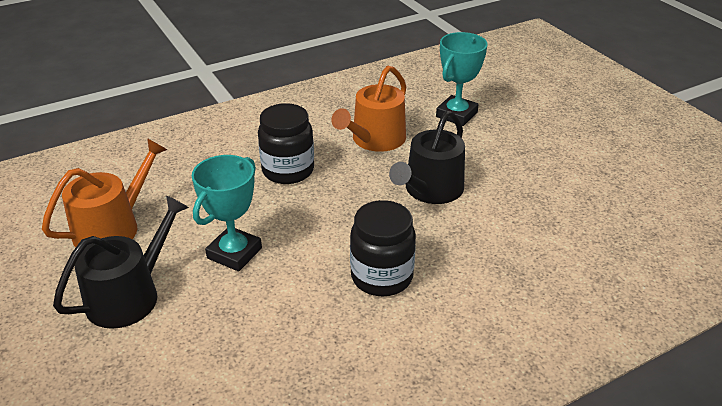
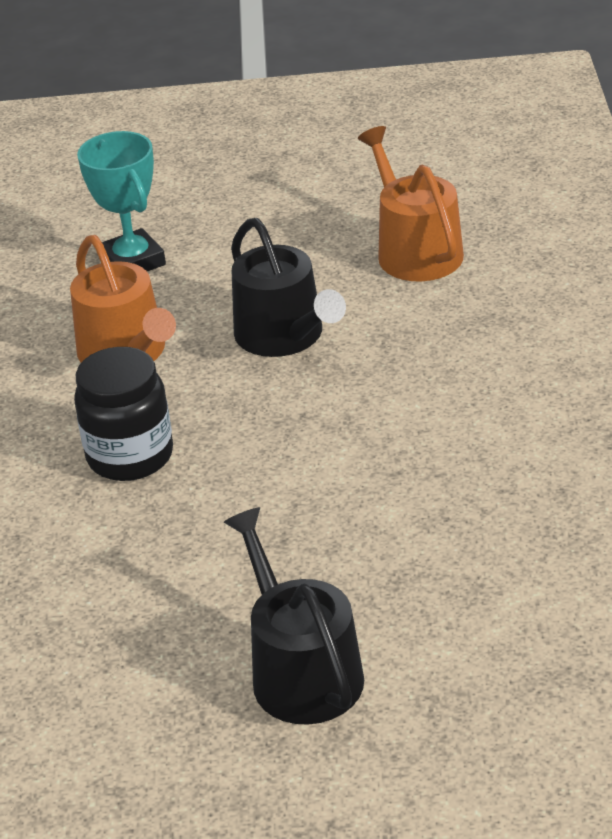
camera: 60 degrees left, 0 degrees up
(113, 227) = (123, 672): orange watering can -> orange watering can (415, 250)
(234, 253) = (283, 548): turquoise trophy -> none
(382, 277) = (424, 425): black jar -> none

